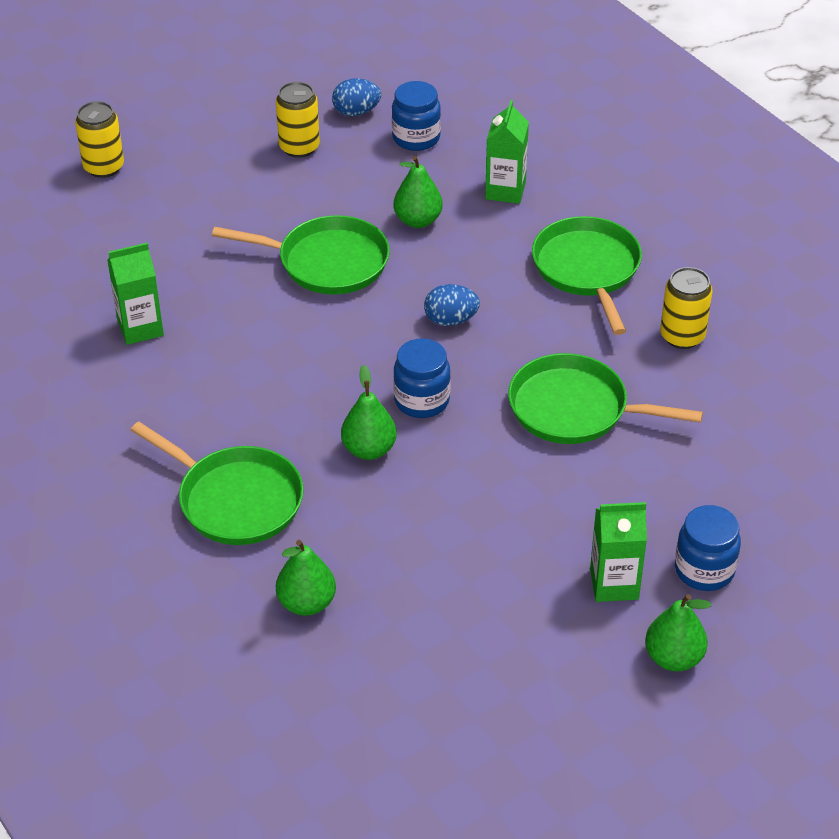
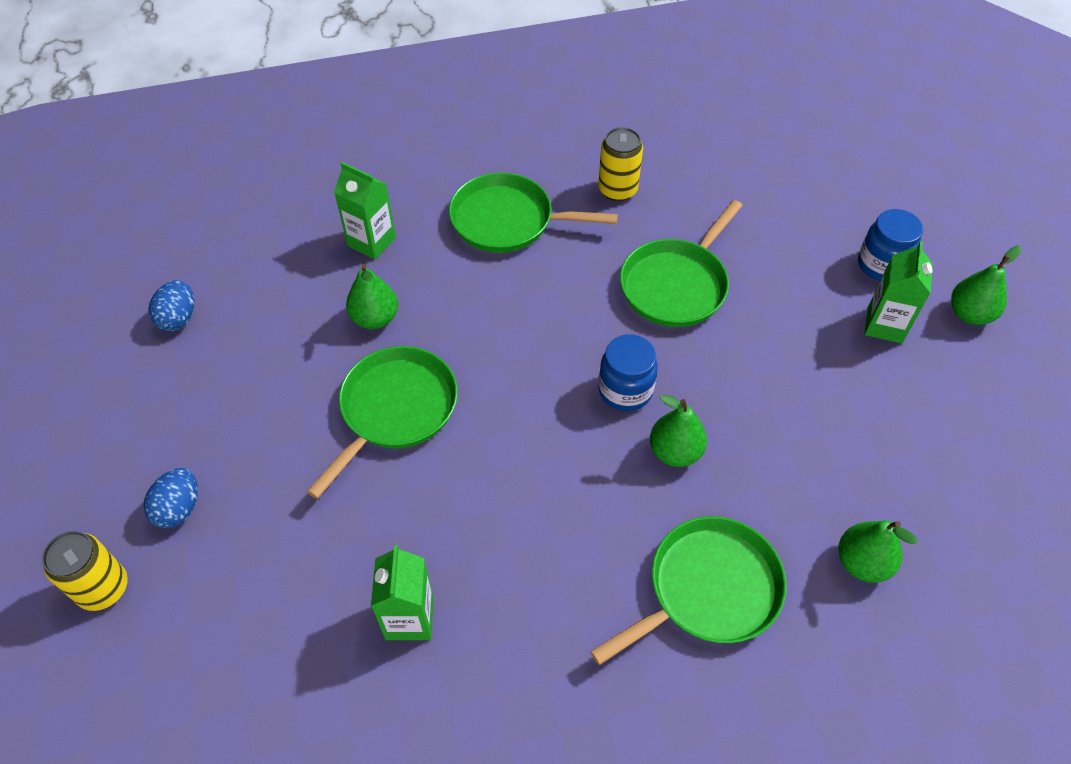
camera: 70 degrees left, 10 degrees up
(299, 147) = (201, 383): yellow can -> none
(416, 138) = (253, 283): blue jar -> none
(451, 320) = (527, 336): blue egg -> blue egg (179, 508)

